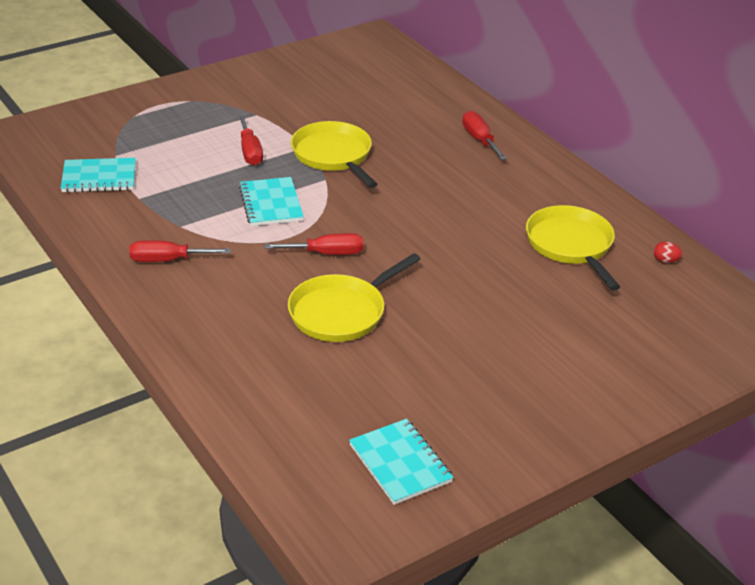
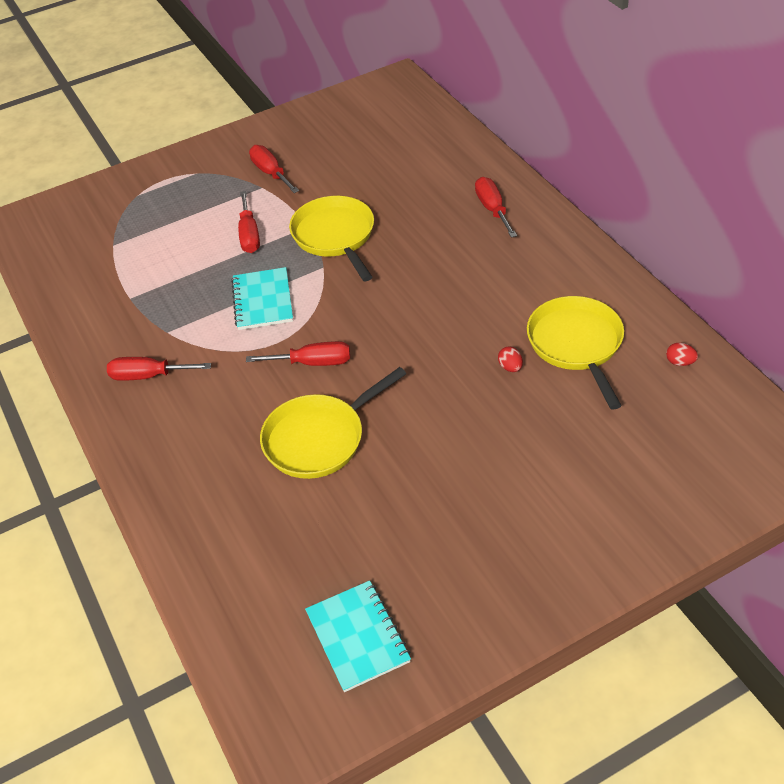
camera: 10 degrees right, 10 degrees up
(99, 177) = (93, 274): turquoise notebook -> none
(263, 103) = (271, 173): none -> red screwdriver
(512, 261) = (510, 367): none -> red egg

